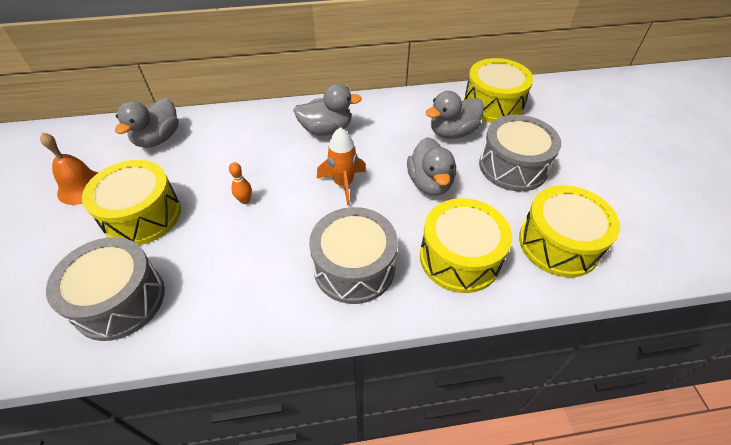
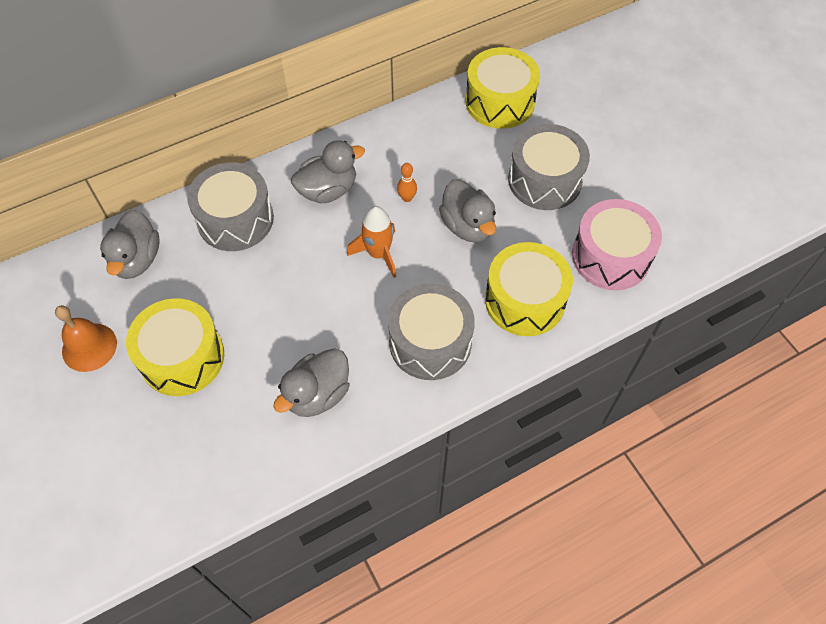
camera: 20 degrees left, 10 degrees up
(120, 300) = (219, 449): grey drum -> grey drum (235, 219)
(245, 200) = (283, 305): orange bowling pin -> orange bowling pin (407, 198)
(452, 132) = (468, 154): grey duck -> grey duck (317, 394)
(558, 244) = (611, 256): yellow drum -> pink drum

